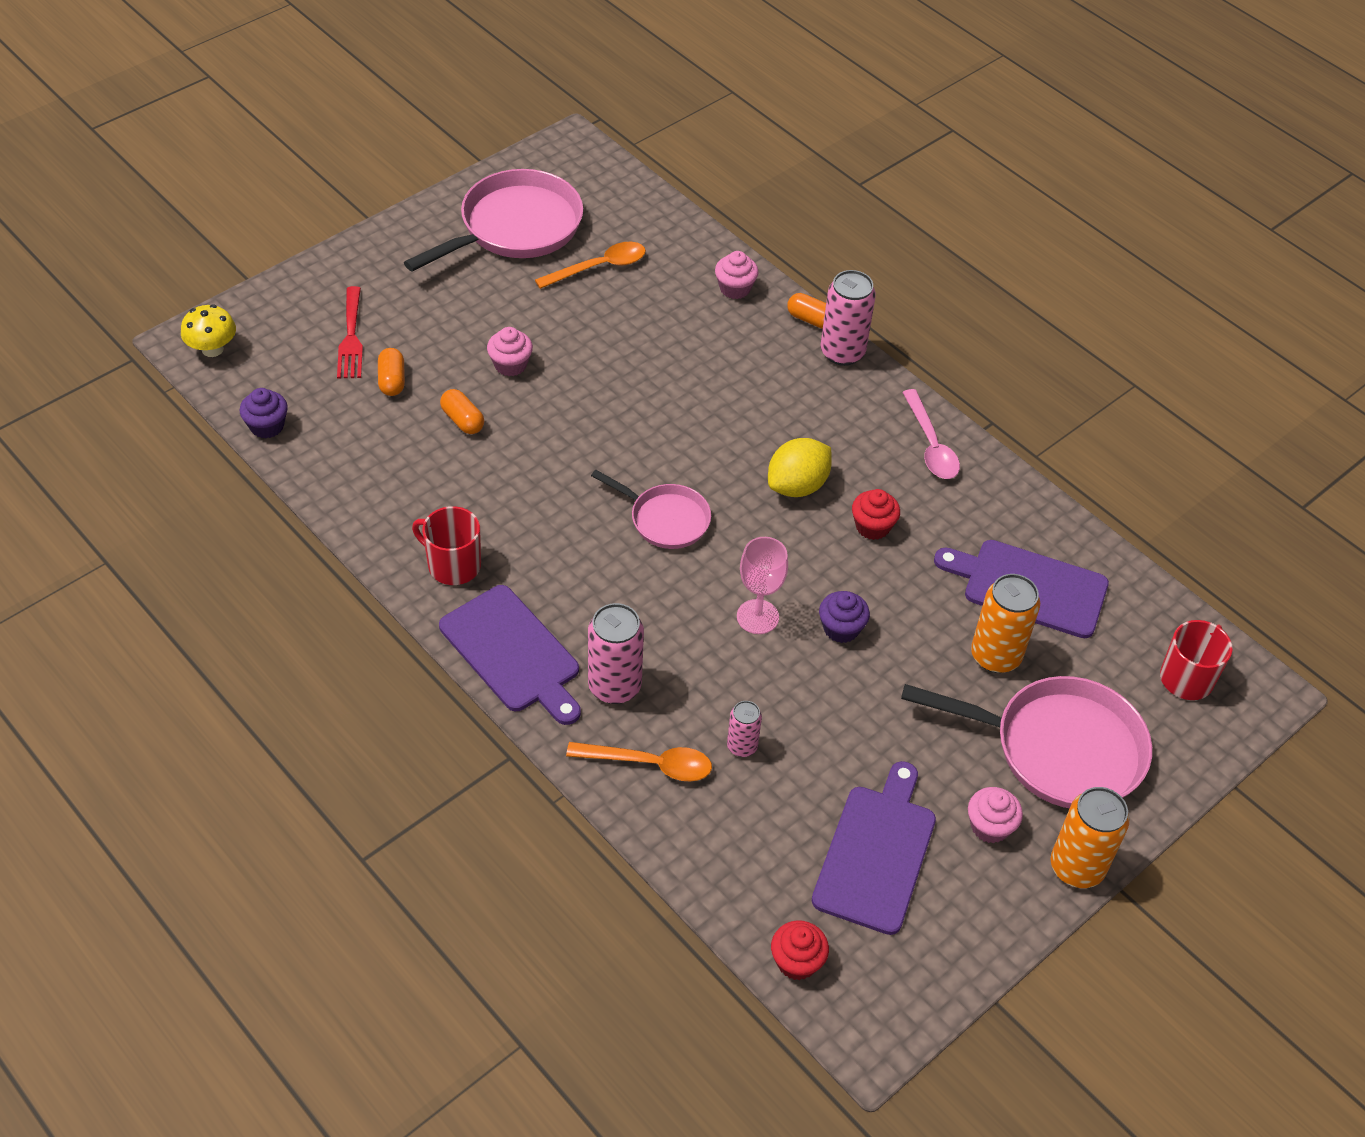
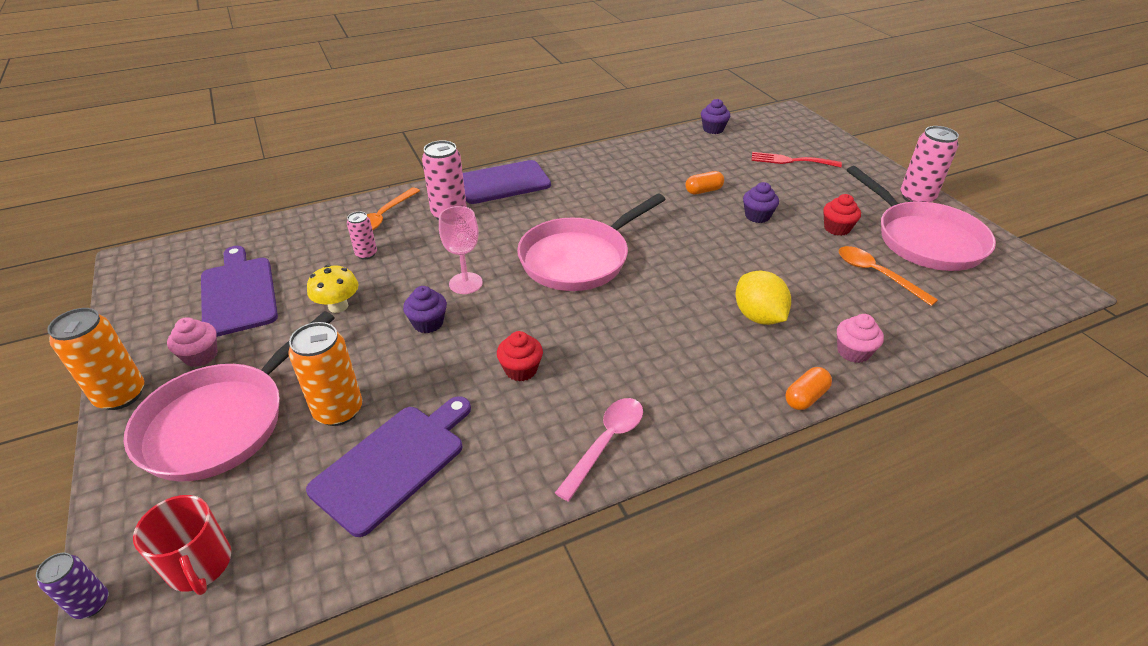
camera: 110 degrees right, 10 degrees down
(212, 349) = (782, 119): yellow mushroom -> yellow mushroom (338, 306)
(392, 380) = (747, 170): orange capsule -> none
(453, 565) = (577, 173): red mug -> none
(510, 365) = (757, 216): pink cupcake -> purple cupcake
(599, 267) = (876, 274): orange spoon -> orange spoon turned 150 degrees clockwise
(665, 519) = (579, 258): pink pan -> pink pan, size x1.75
(797, 486) = (586, 334): yellow lemon -> yellow lemon (758, 316)
(797, 961) = (207, 244): red cupcake -> red cupcake (837, 228)
(842, 352) = (754, 409): pink can -> pink can (916, 198)
(876, 853) = (238, 293): purple cutting board -> purple cutting board turned 150 degrees counterclockwise
(930, 445) = (606, 443): pink spoon -> pink spoon turned 120 degrees clockwise
(1254, 732) = (91, 604): none -> purple can

